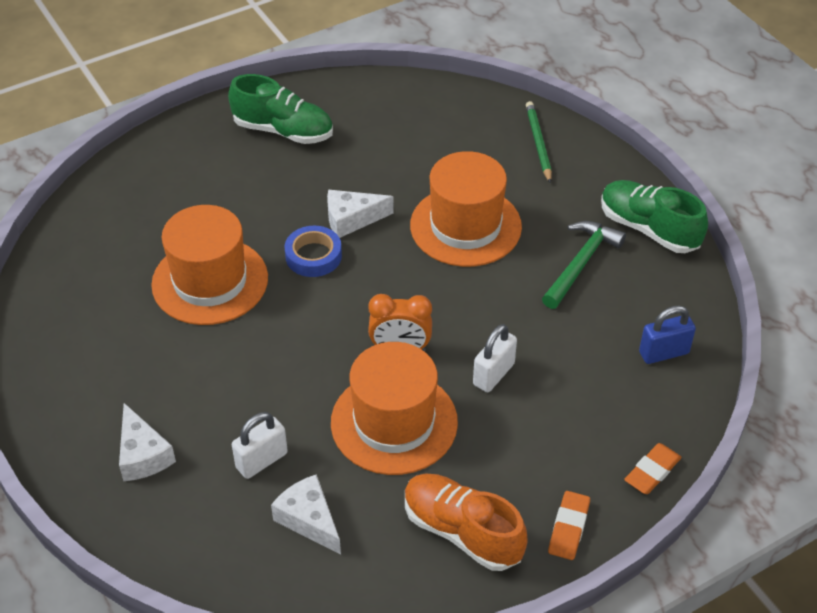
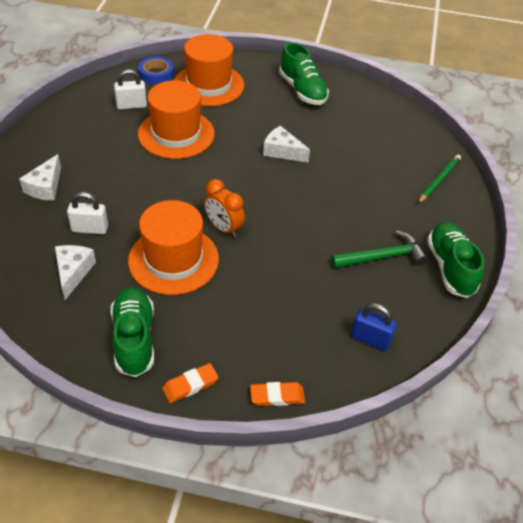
camera: 40 degrees right, 0 degrees up
(313, 256) = (240, 155): blue tape -> blue tape (156, 74)
(462, 532) = (134, 339): orange shoe -> green shoe
(465, 226) = (339, 194): orange hat -> orange hat (209, 85)
(493, 374) = (256, 276): white padlock -> white padlock (131, 105)

